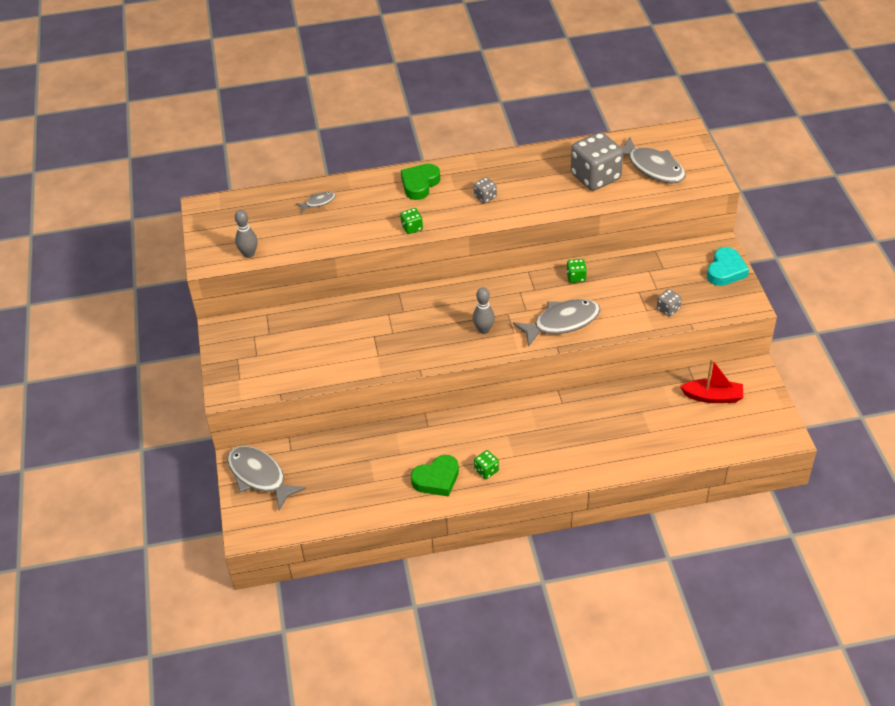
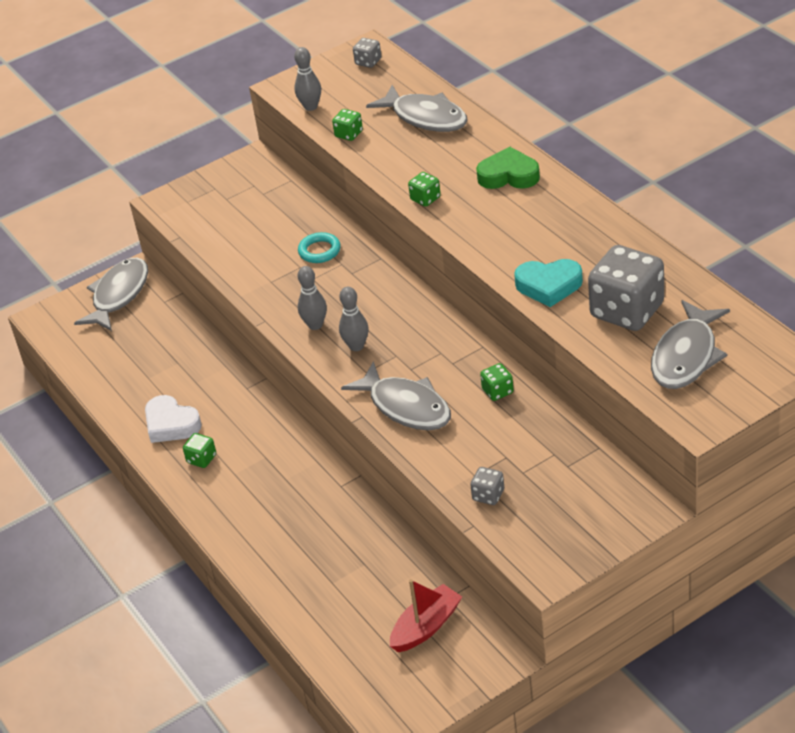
camera: 70 degrees right, 5 degrees down
(302, 244) = (349, 134): none -> green dice
(318, 202) = (425, 117): grey fish -> grey fish, size x2.11
(364, 321) = (319, 251): none -> turquoise ring
(436, 479) = (171, 424): green heart -> white heart
(445, 344) = (315, 325): none -> grey bowling pin
(485, 197) = (520, 233): grey dice -> grey dice (368, 62)
(713, 397) = (426, 627): red boat -> red boat turned 120 degrees counterclockwise
(725, 271) = (602, 530): turquoise heart -> turquoise heart (549, 286)

